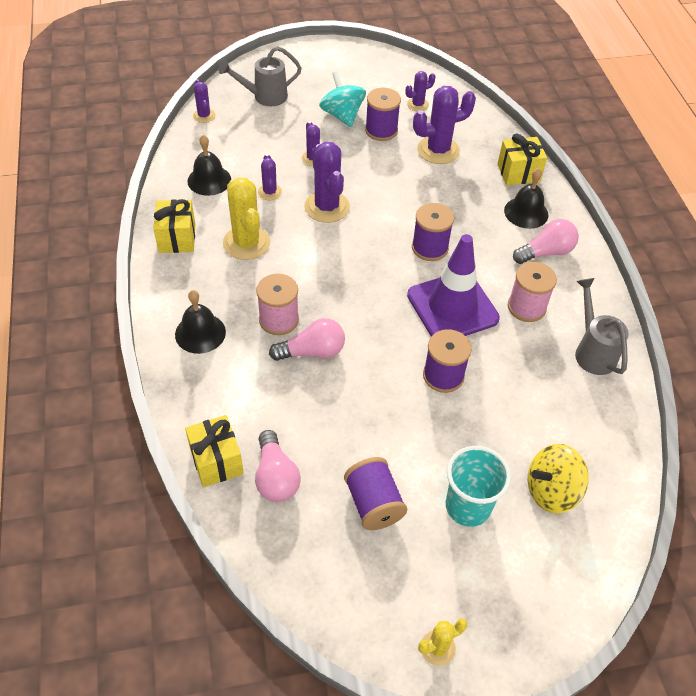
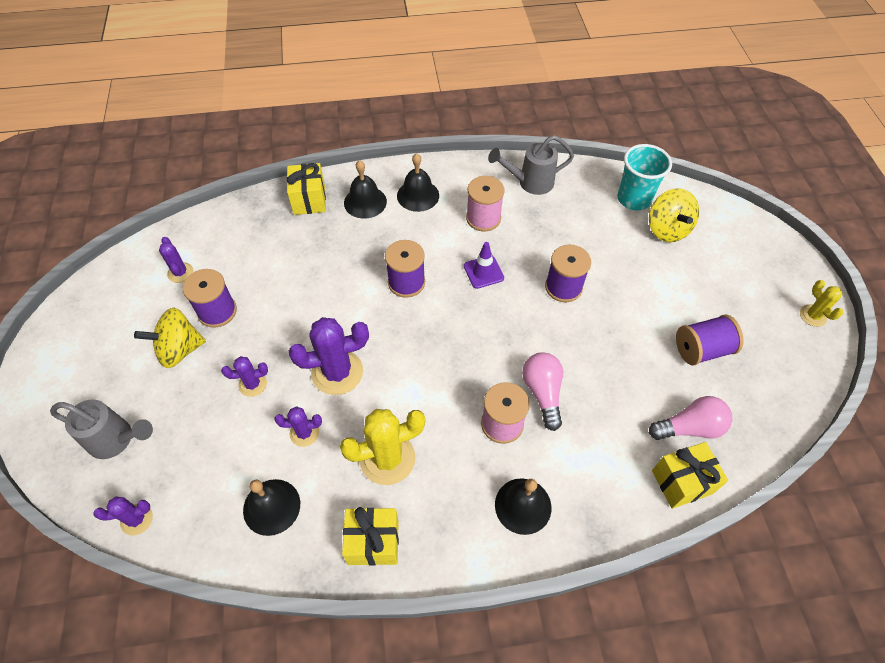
camera: 85 degrees left, 5 degrees up
(264, 97) = (117, 440): grey watering can -> grey watering can turned 60 degrees counterclockwise
(342, 115) = (179, 350): turquoise spinning top -> yellow spinning top
(438, 150) = (262, 261): purple cactus -> none
(452, 307) = (483, 272): purple traffic cone -> purple traffic cone, size x0.48
(468, 506) = (691, 284): turquoise cup -> turquoise cup (633, 199)
(546, 252) = (418, 195): pink light bulb -> black bell

